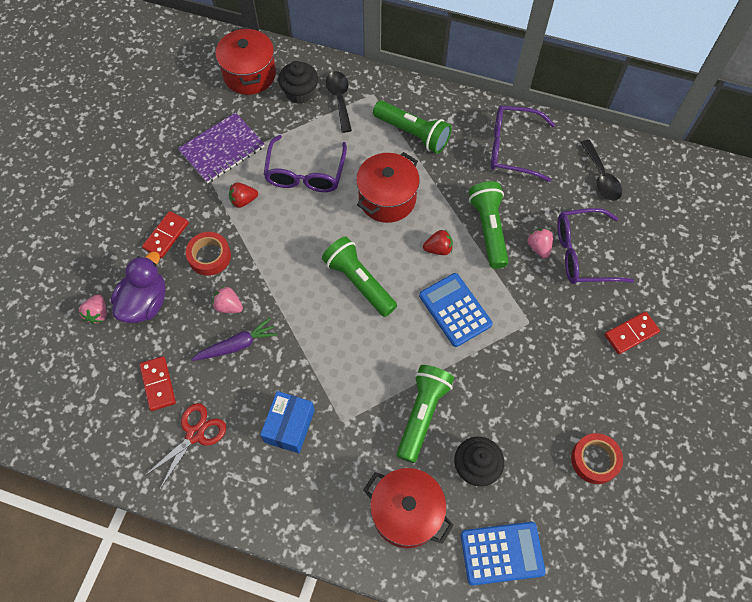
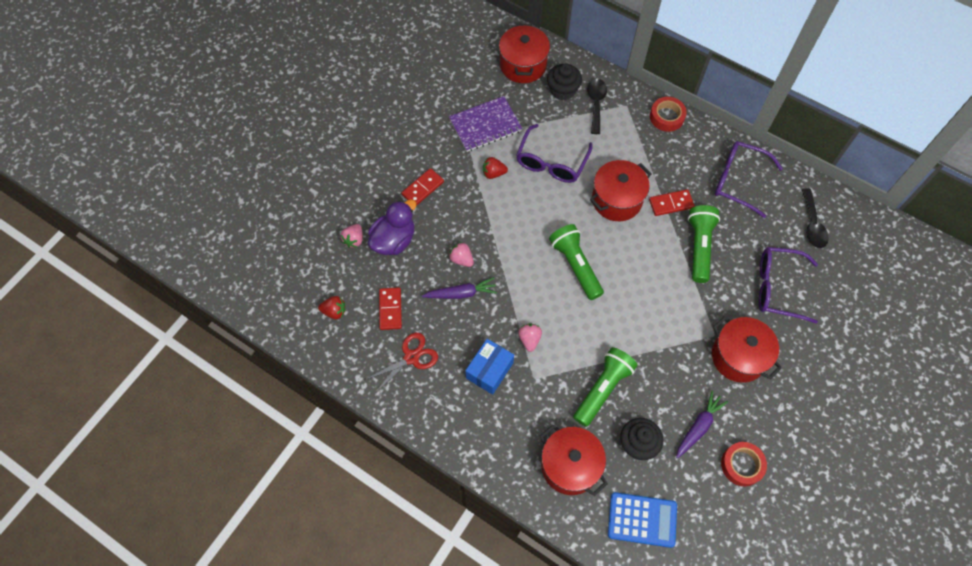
camera: 15 degrees right, 0 degrees up
(209, 256) = (455, 214): red tape -> red tape (667, 117)
(413, 134) = (653, 148): green flashlight -> none
(438, 249) = (650, 253): red strawberry -> red strawberry (334, 311)
(455, 310) = (652, 309): blue calculator -> none
(537, 429) = (698, 426): none -> purple carrot
(539, 247) = (739, 273): pink strawberry -> pink strawberry (529, 339)
(560, 339) = (738, 357): none -> red pot
(631, 334) = (802, 367): red domino -> red domino (671, 204)

